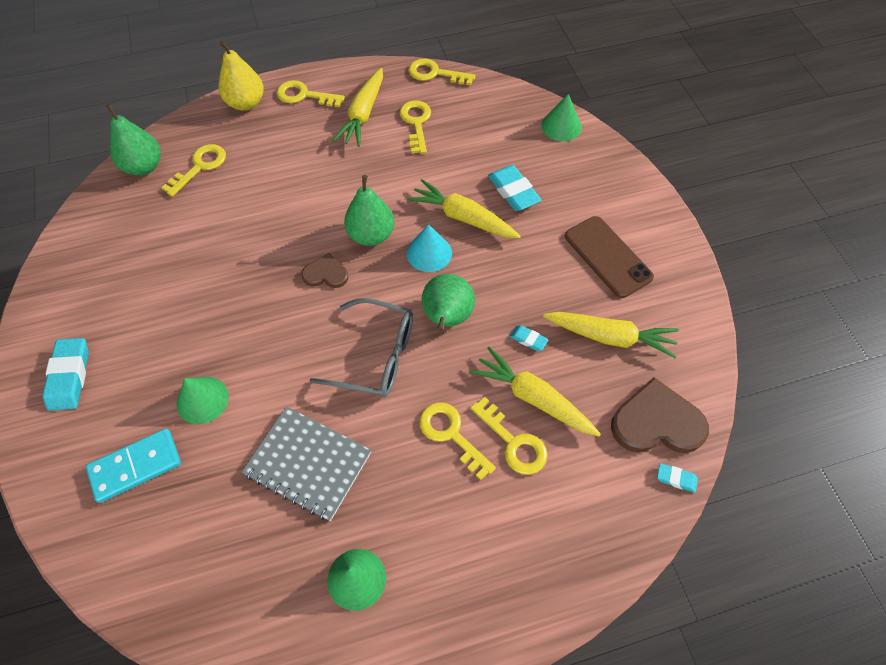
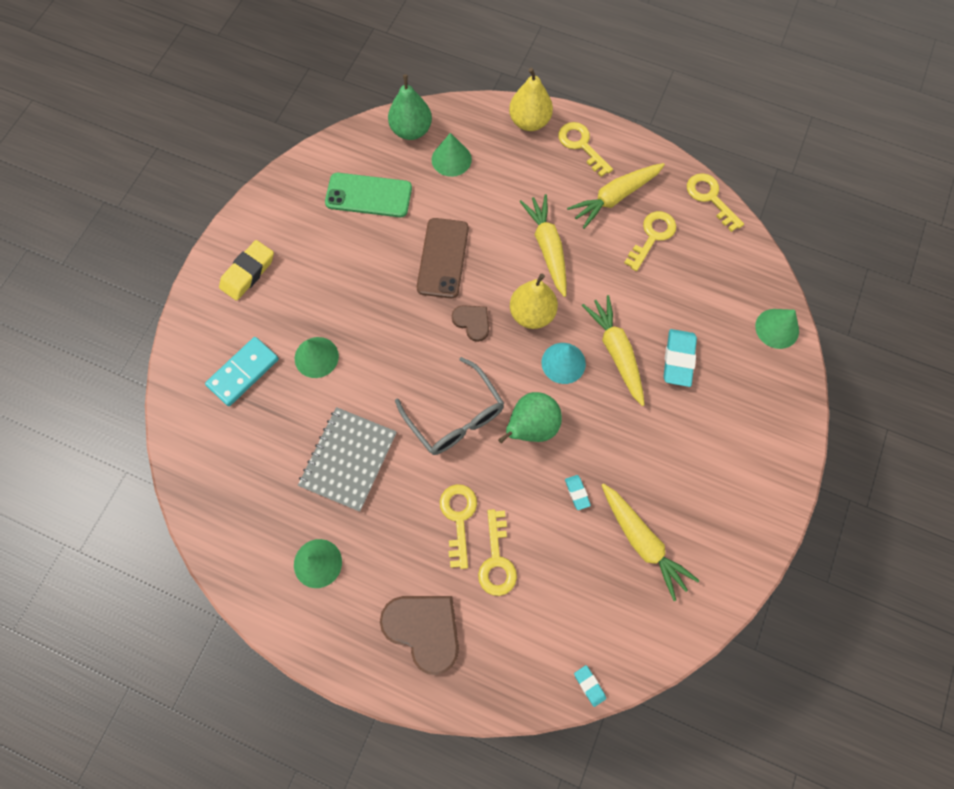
camera: 40 degrees right, 10 degrees up
(69, 376) = (248, 273): turquoise eraser -> yellow eraser
(136, 466) = (243, 372): turquoise domino -> turquoise domino turned 60 degrees counterclockwise
(144, 238) = (369, 195): none -> green phone
(200, 167) = (451, 159): yellow key -> green cone
(308, 463) = (348, 459): grey notebook -> grey notebook turned 45 degrees clockwise
(371, 235) = (532, 314): green pear -> yellow pear
(533, 398) = (540, 540): yellow carrot -> yellow carrot (547, 248)
(607, 257) = (704, 475): brown phone -> brown phone (442, 258)
(656, 422) = (615, 634): brown heart -> brown heart (424, 629)

